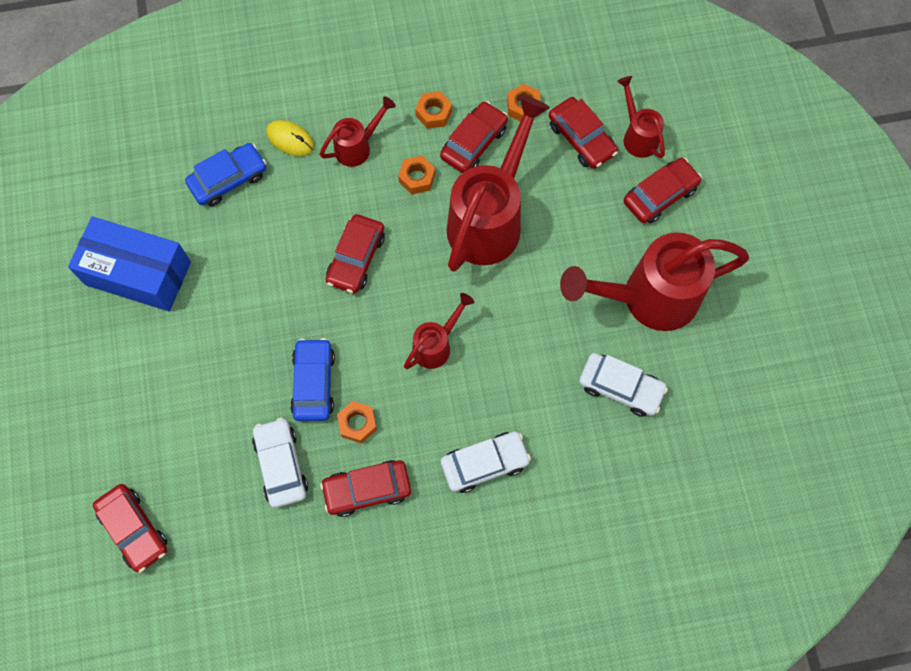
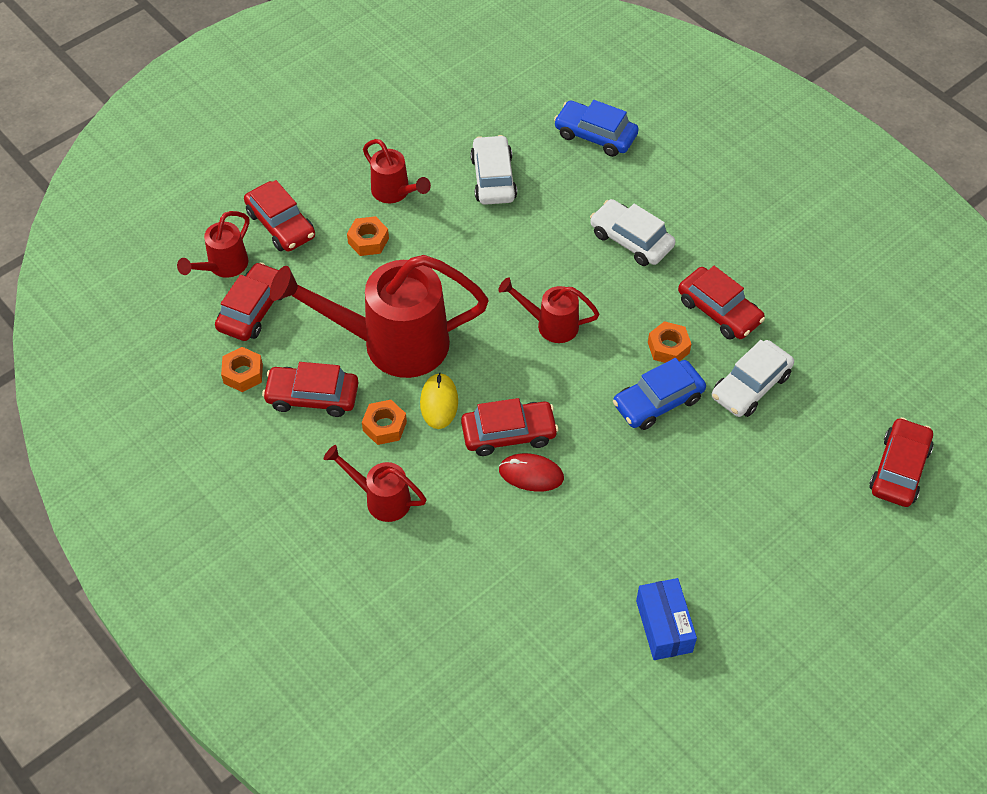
camera: 120 degrees left, 15 degrees down
(138, 273) = (664, 626): blue box -> blue box, size x0.58
(228, 179) = (498, 603): blue car -> blue car (595, 135)
(290, 139) = (412, 569): yellow mouse -> yellow mouse (439, 402)
(312, 255) = (531, 474): none -> red mouse
(433, 113) = (297, 449): orange nut -> orange nut (368, 241)
(647, 298) = (395, 193): red watering can -> red watering can, size x0.49
(660, 195) = (281, 224): red car -> red car turned 150 degrees counterclockwise

